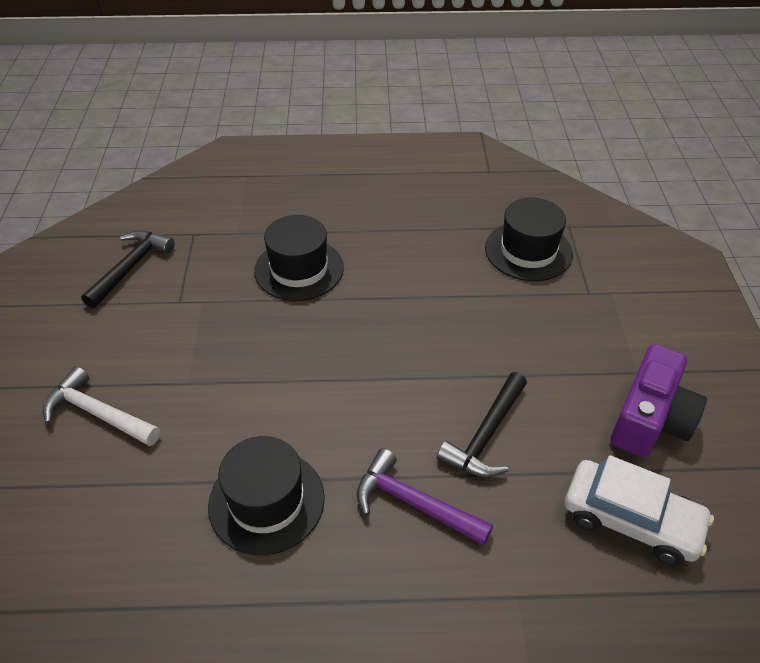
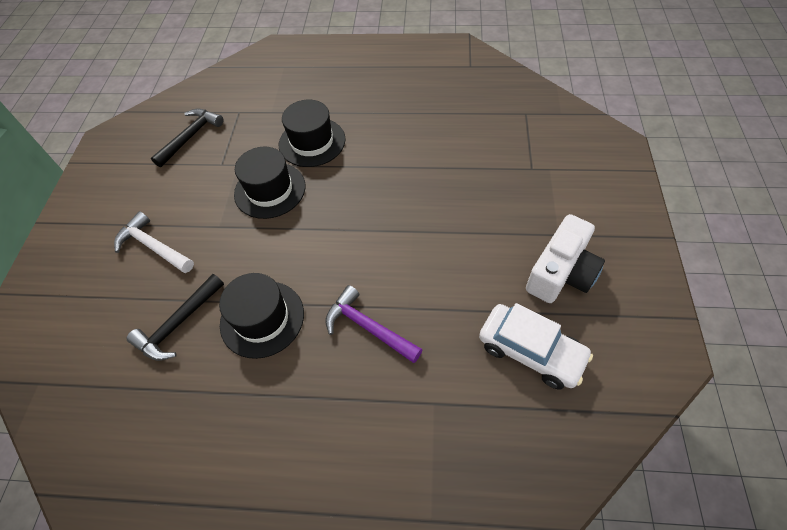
camera: 10 degrees right, 10 degrees up
(486, 435) = (431, 278): black hammer -> black hammer (178, 324)
(528, 251) = (489, 133): black hat -> black hat (270, 190)
(650, 419) = (561, 272): purple camera -> white camera

